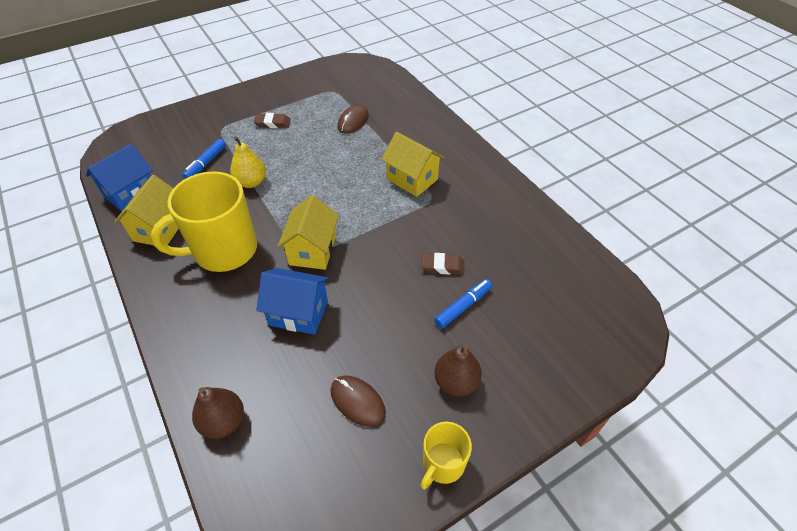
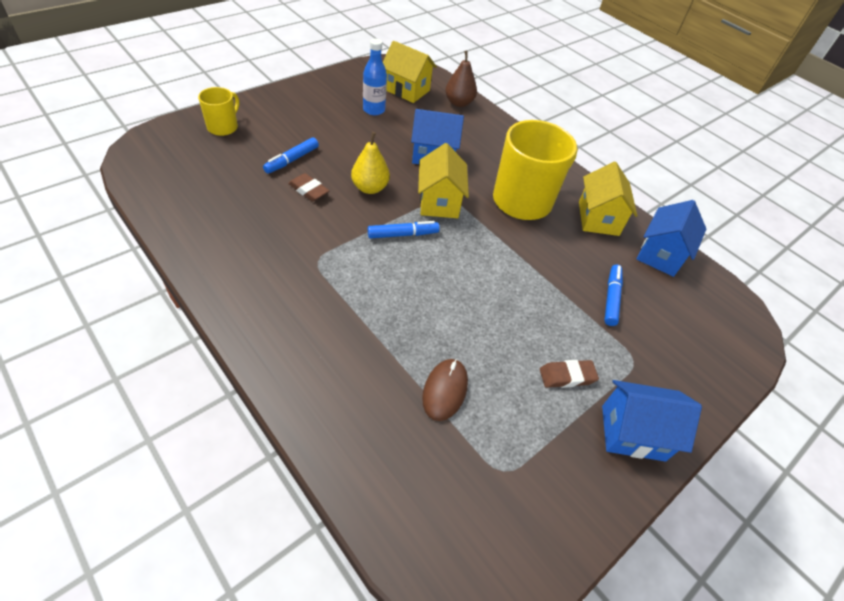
camera: 165 degrees right, 0 degrees up
(251, 99) = (633, 433): none -> blue house
(251, 182) = (540, 273): yellow pear -> yellow pear (370, 188)
(357, 218) = (402, 234): none -> blue marker
(357, 401) = (374, 110): brown mouse -> blue bottle
(412, 179) = (342, 286): yellow house -> yellow house (406, 90)
(442, 266) = (309, 190): brown eraser -> brown eraser turned 45 degrees clockwise
(442, 464) = (315, 86): yellow mug -> yellow mug (223, 127)
(456, 382) = (303, 118): brown pear -> none

